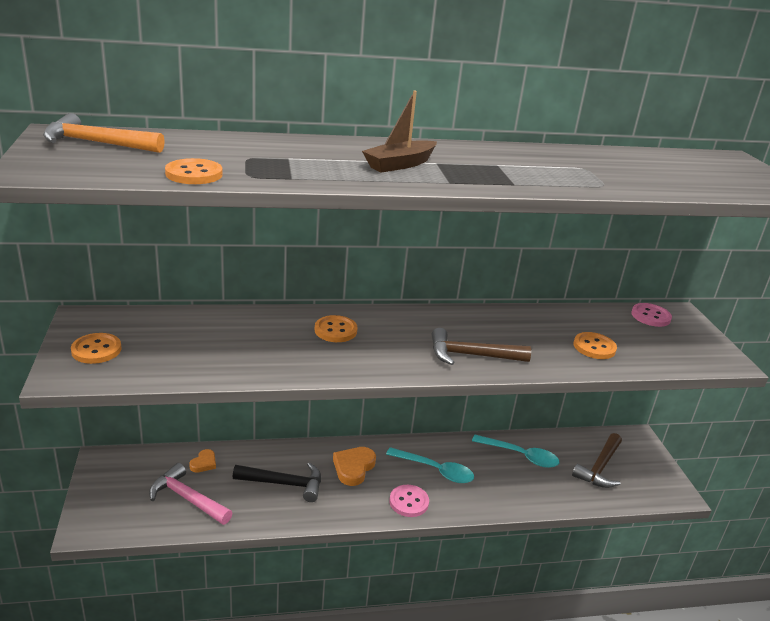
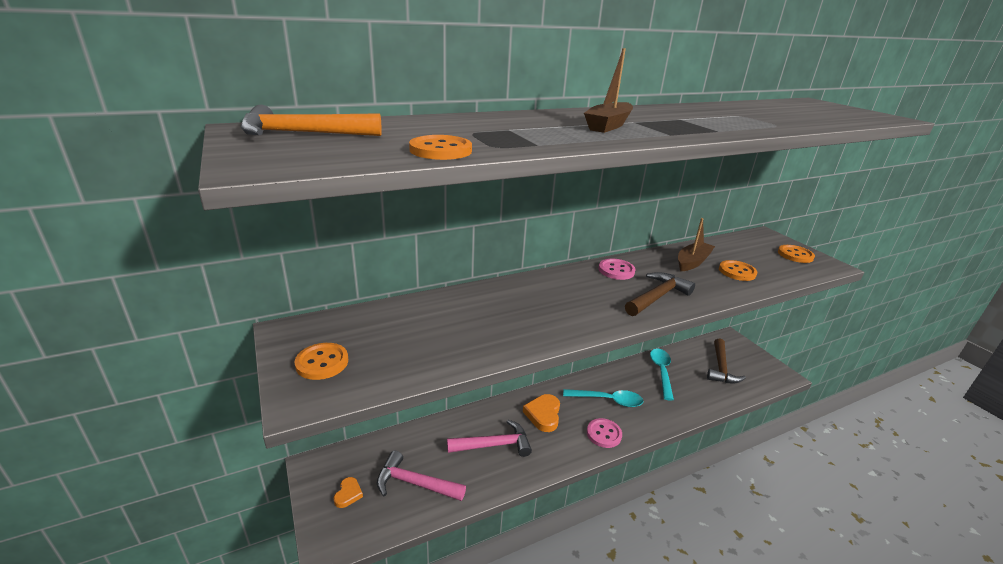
camera: 15 degrees left, 0 degrees up
(204, 463) = (413, 444): orange heart -> orange heart (348, 494)
(285, 484) = (494, 445): black hammer -> pink hammer
(335, 330) = (534, 297): orange button -> orange button (795, 255)
(471, 355) = (657, 297): brown hammer -> brown hammer turned 150 degrees clockwise
(520, 456) = (661, 372): turquoise spoon -> turquoise spoon turned 90 degrees counterclockwise
(549, 327) = (692, 262): none -> brown boat
(650, 316) = (750, 241): pink button -> pink button (616, 270)

